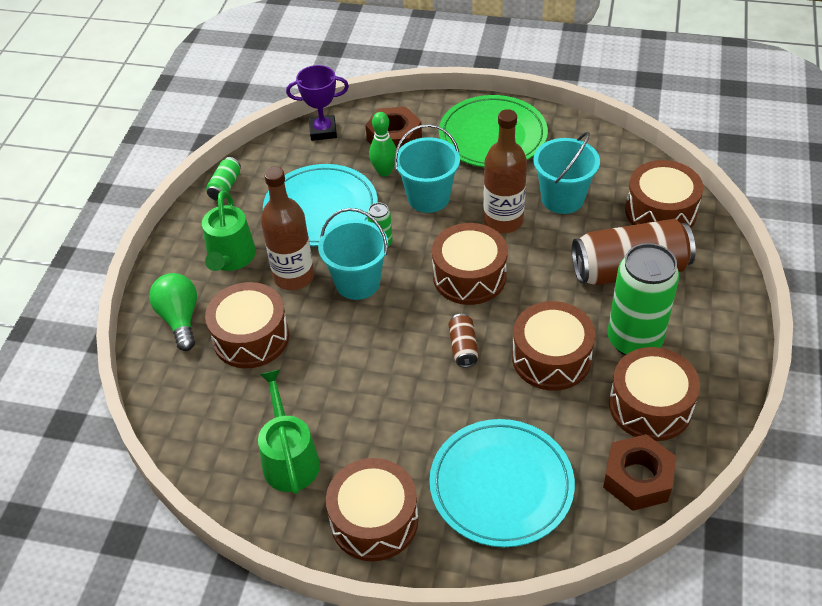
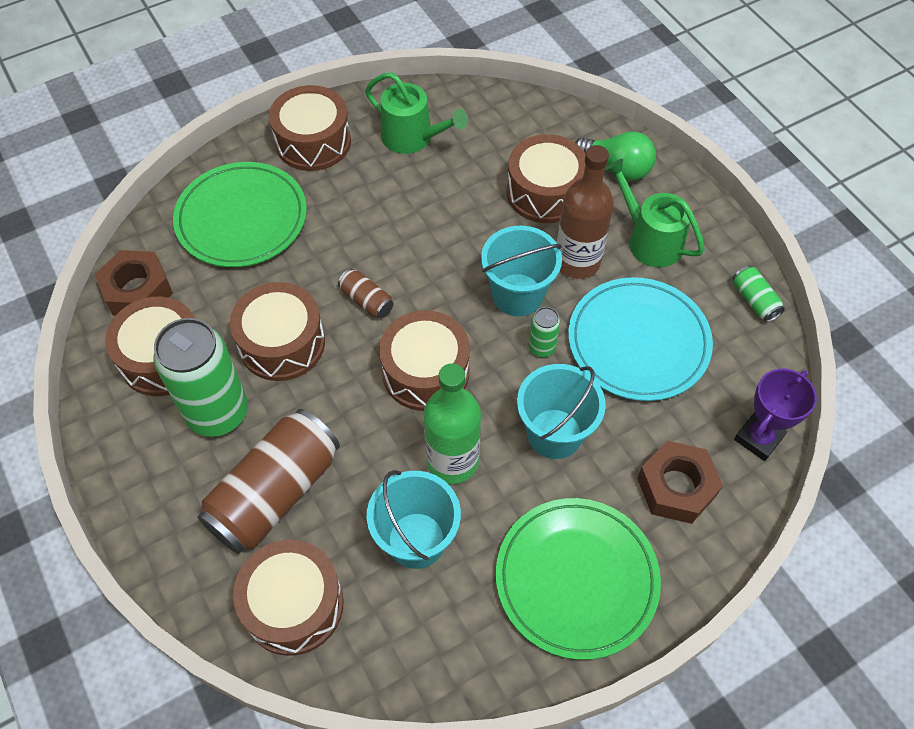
camera: 135 degrees right, 10 degrees up
(384, 171) = (634, 433): green bowling pin -> none
(501, 485) = (242, 218): turquoise plate -> green plate
(503, 221) = (452, 461): brown bottle -> green bottle

